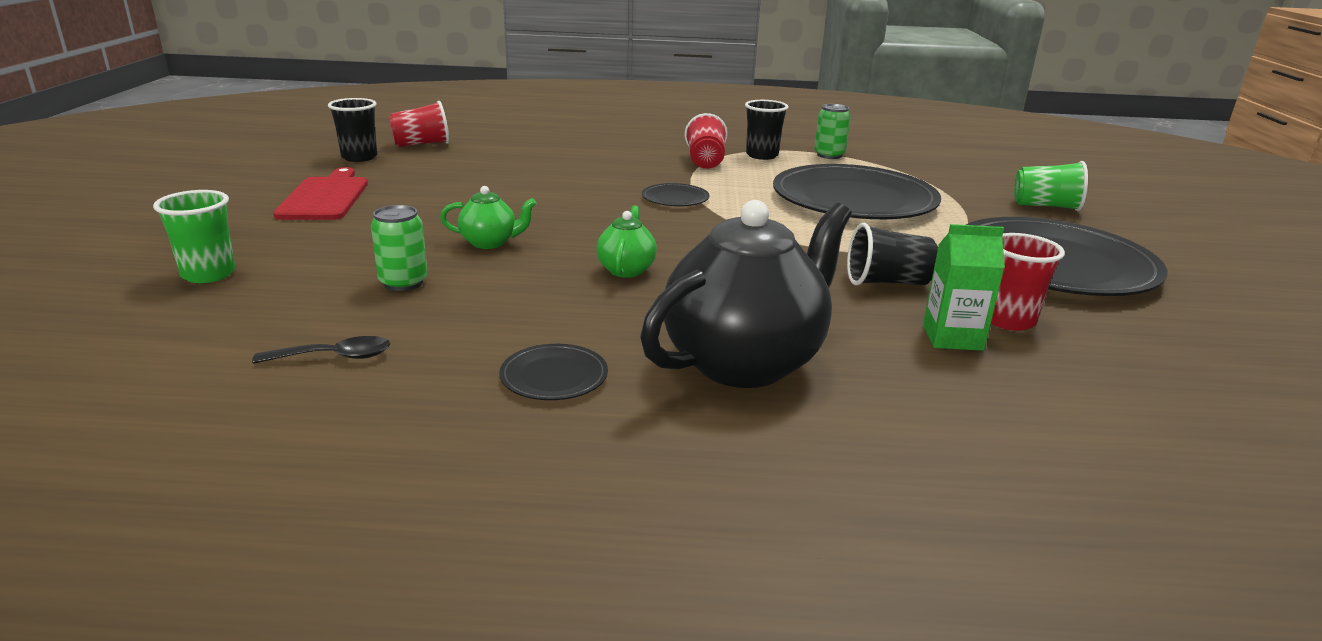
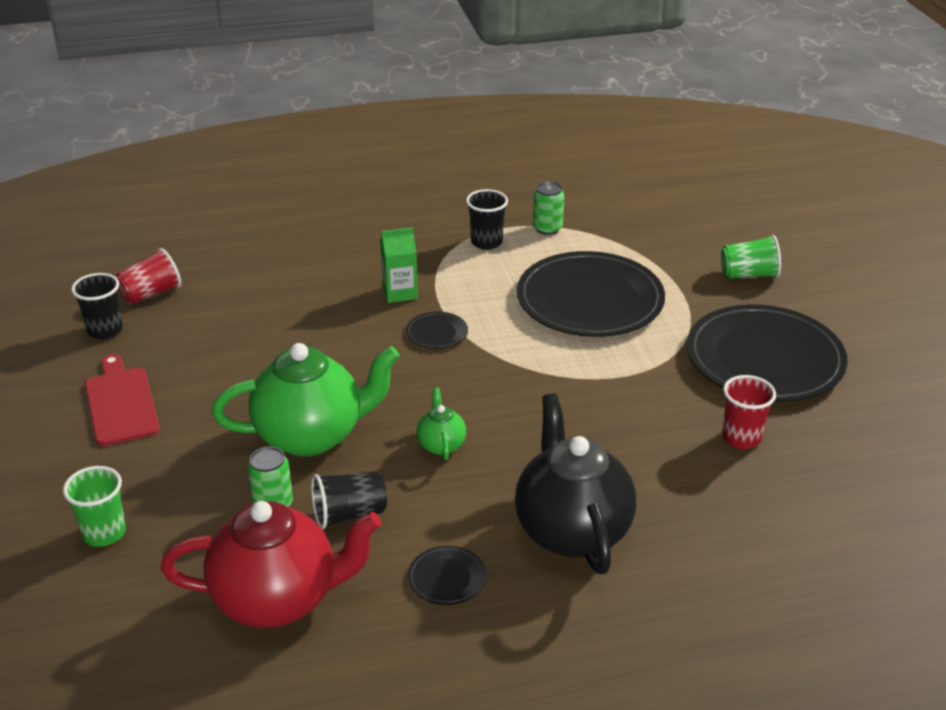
camera: 15 degrees left, 10 degrees up
(334, 357) = (278, 599): black spoon -> red teapot
(490, 243) = (311, 435): green teapot -> green teapot, size x2.21
(705, 161) = (438, 264): red cup -> none
(744, 362) = (571, 530): black teapot -> black teapot turned 45 degrees counterclockwise
(887, 282) = (646, 412): black cup -> black cup (349, 514)
(952, 337) = (706, 467): green carton -> green carton (400, 292)

